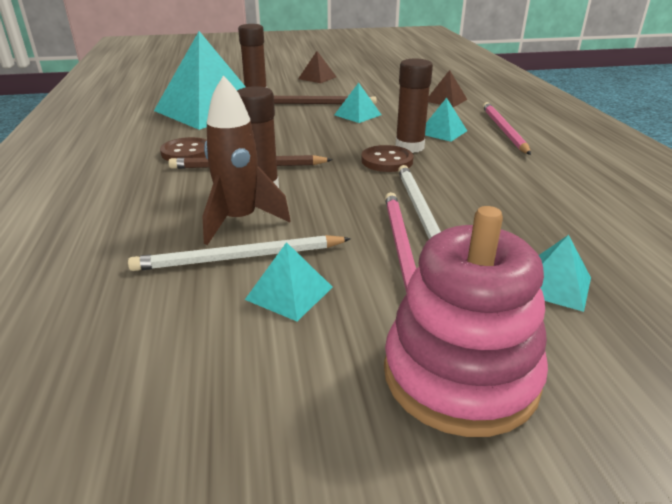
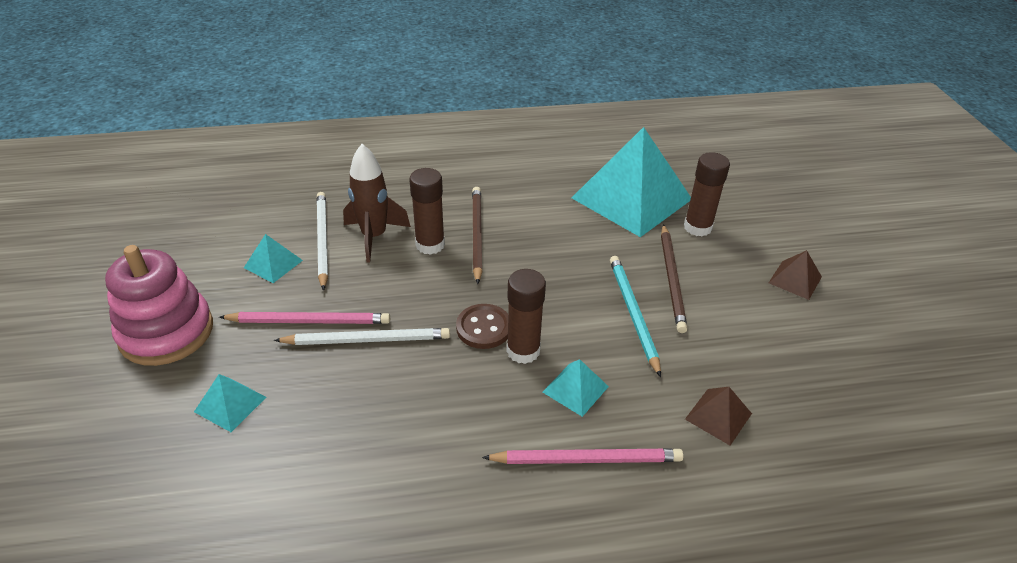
camera: 90 degrees right, 10 degrees up
(186, 152) = (511, 197): brown button -> none
(357, 115) = (633, 313): turquoise pyramid -> turquoise pencil

